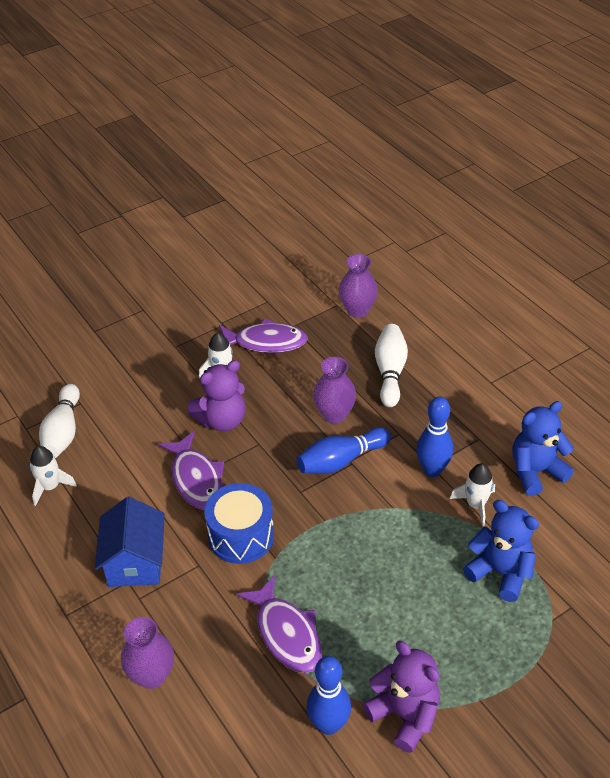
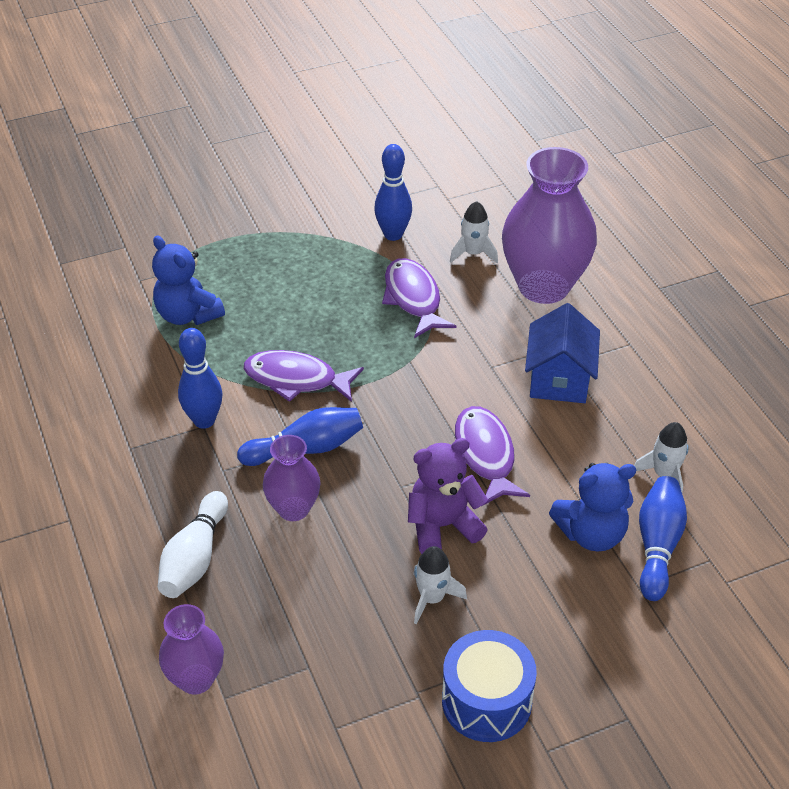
camera: 170 degrees left, 0 degrees up
(63, 432) = (657, 545): white bowling pin -> blue bowling pin
(152, 675) = (543, 286): purple vase -> purple vase, size x1.90
(241, 536) = (442, 386): blue drum -> blue drum (486, 701)
(265, 342) = (357, 643): purple fish -> purple fish (296, 379)
(405, 715) = (327, 232): purple teddy bear -> none
(475, 505) = (176, 377): white rocket -> white rocket (473, 253)
(536, 472) = (89, 400): blue teddy bear -> blue teddy bear (591, 534)

